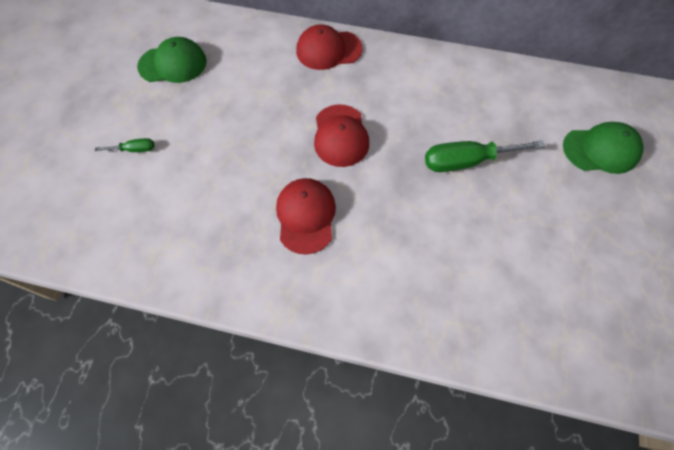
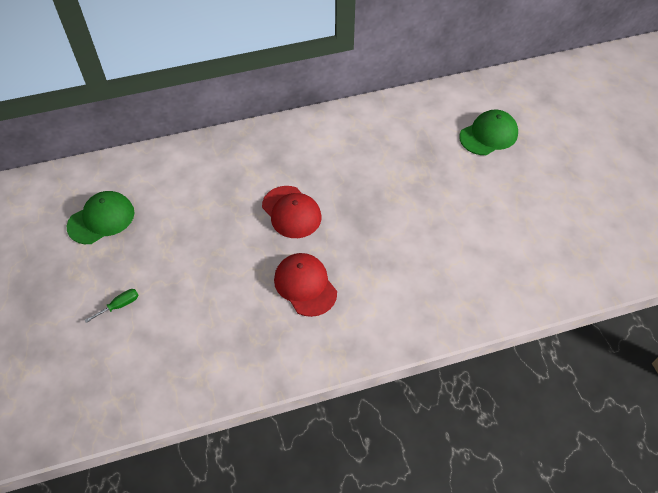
camera: 30 degrees left, 10 degrees down
(328, 50) = (235, 148): red cap -> none
(466, 161) = (400, 187): green screwdriver -> none

